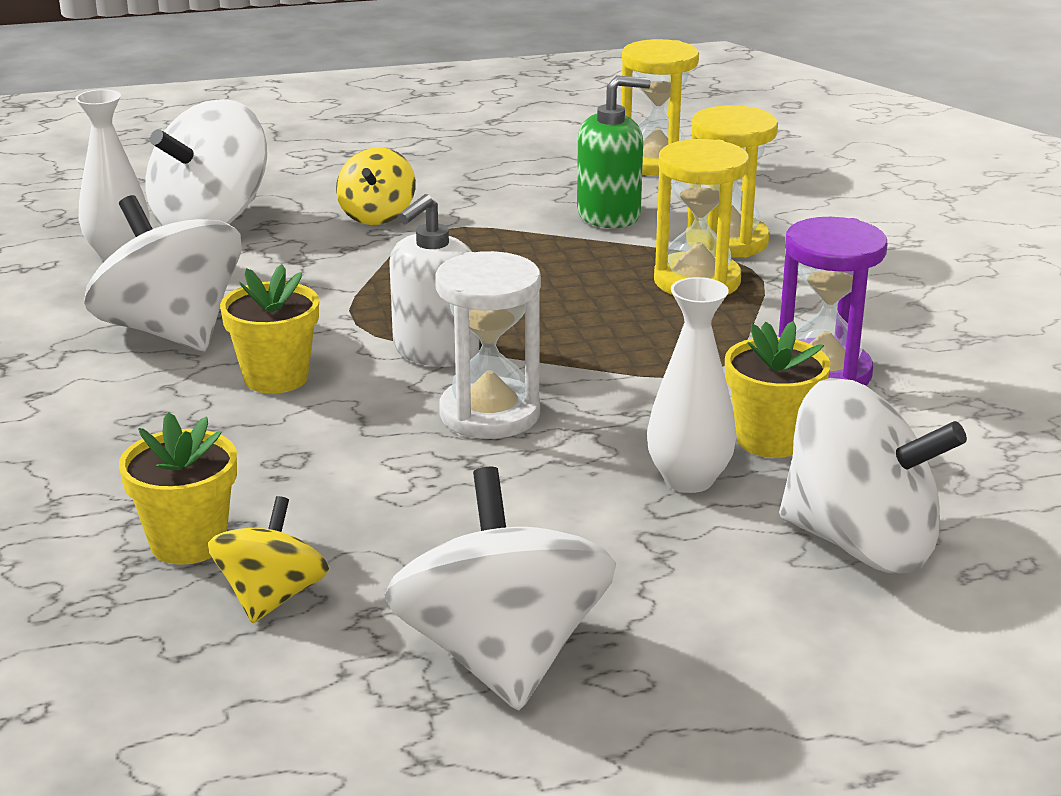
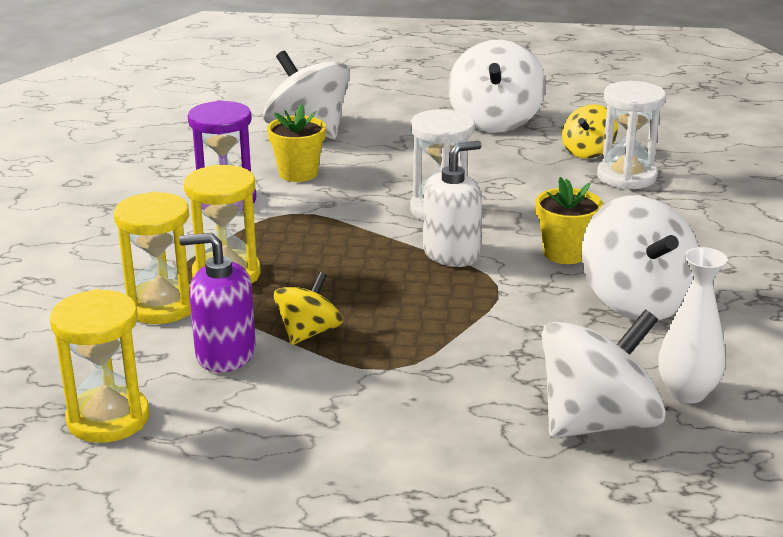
camera: 160 degrees left, 0 degrees up
(188, 542) = (626, 177): yellow flower pot -> white hourglass
(377, 215) = (433, 396): yellow spinning top -> yellow spinning top (308, 333)
(609, 215) = (225, 354): green soap dispenser -> purple soap dispenser
(689, 479) = (359, 164): white vase -> none

